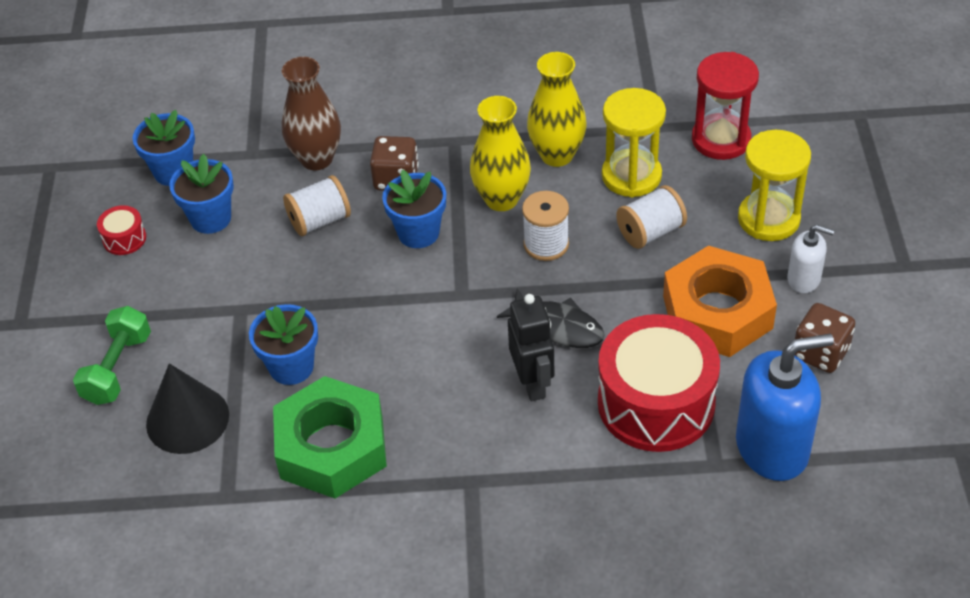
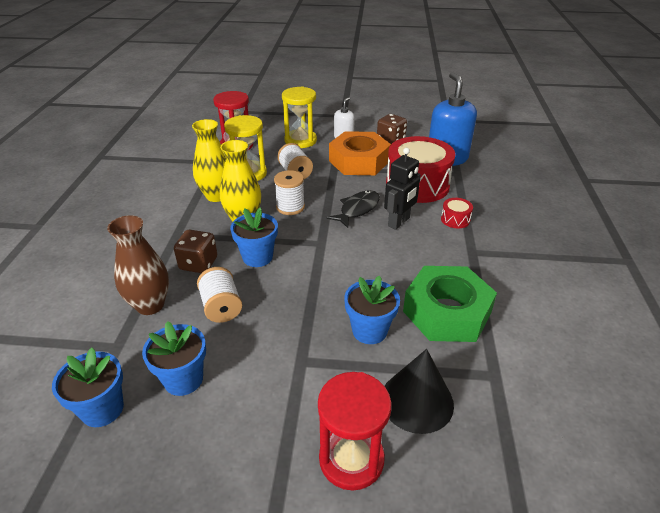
camera: 85 degrees left, 10 degrees down
(117, 368) = (351, 459): green dumbbell -> red hourglass
(124, 239) = (176, 455): red drum -> red drum (455, 219)
(533, 383) = (399, 222): black robot -> black robot turned 135 degrees clockwise

